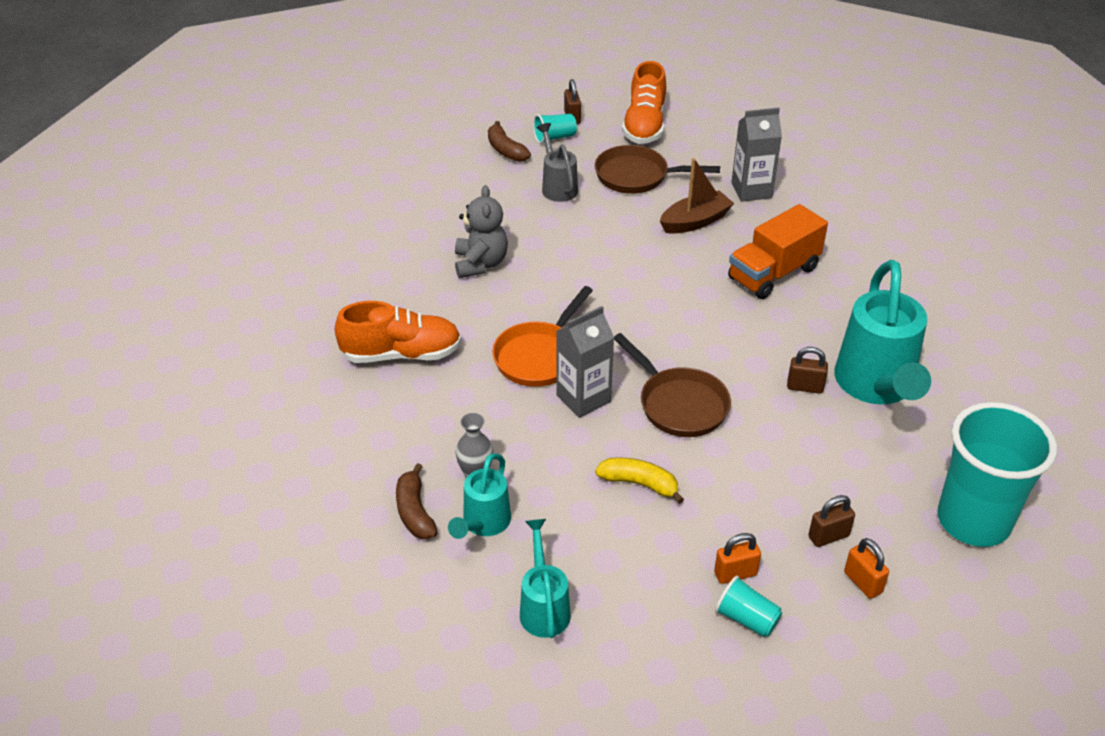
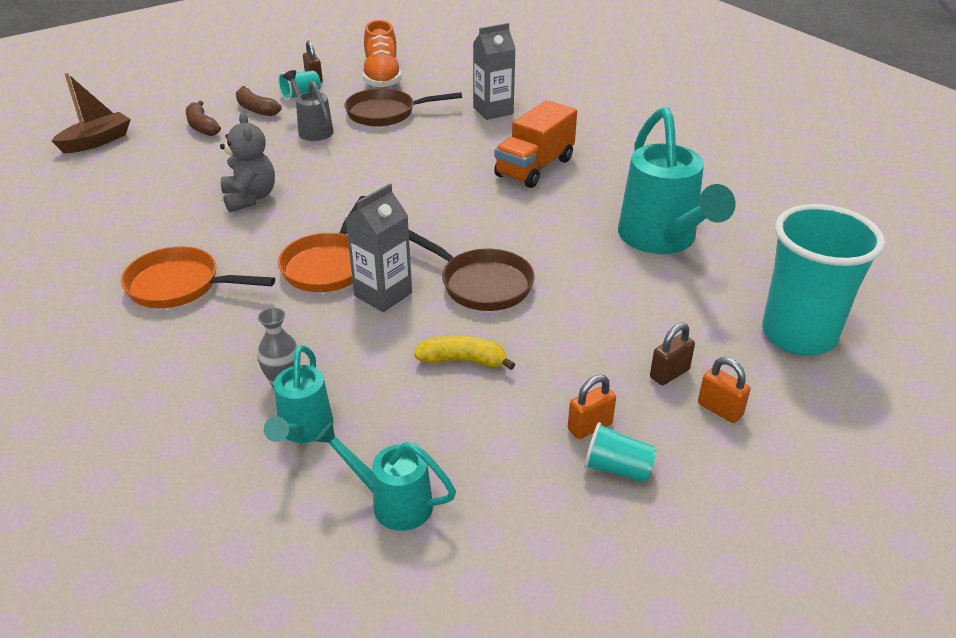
camera: 15 degrees left, 5 degrees down
(401, 354) = (180, 286): orange shoe -> orange pan
(414, 511) = (221, 433): brown banana -> brown banana (202, 126)
(543, 606) = (392, 502): turquoise watering can -> turquoise watering can turned 45 degrees counterclockwise
(695, 221) = (450, 139): brown boat -> brown boat (96, 141)
(805, 387) = (596, 251): brown padlock -> none

